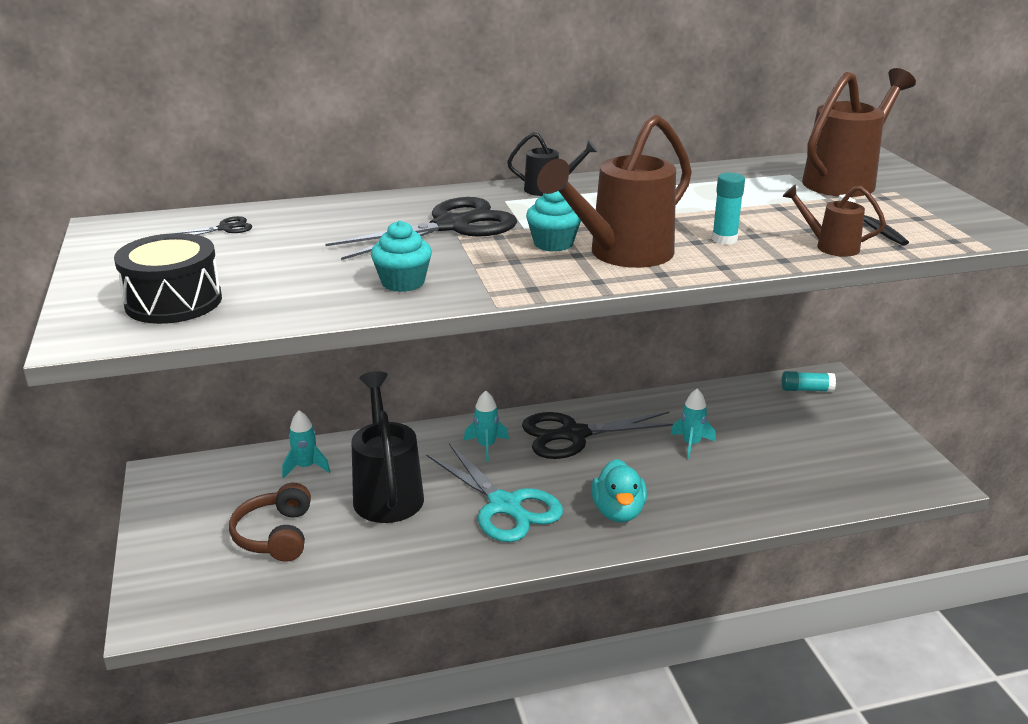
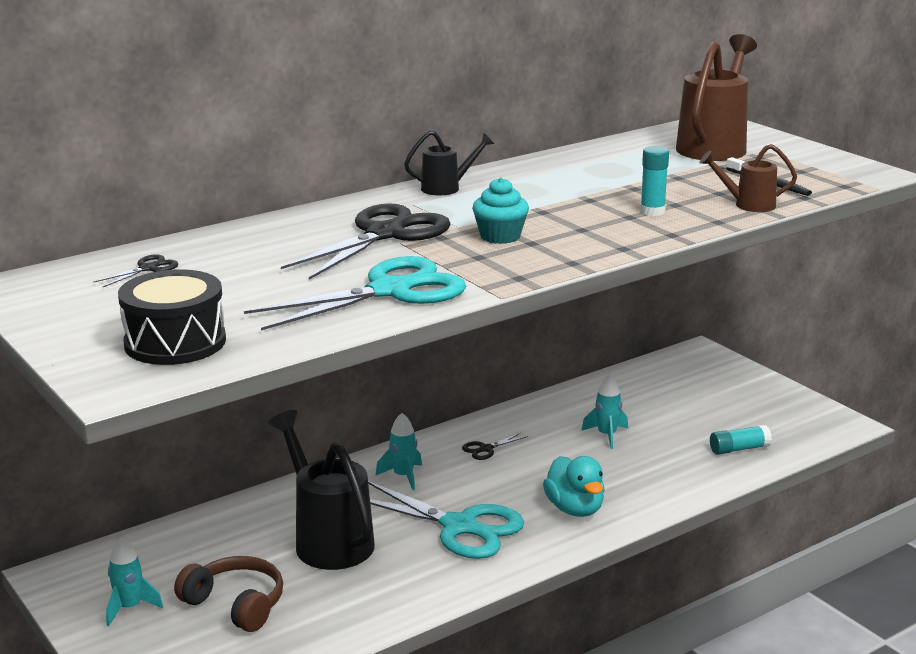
camera: 20 degrees left, 5 degrees down
(275, 535) = (236, 604): brown headphones -> brown headphones turned 150 degrees clockwise
(306, 467) = (220, 534): turquoise rocket -> turquoise rocket (129, 608)
(403, 282) = (391, 291): turquoise cupcake -> turquoise scissors
(573, 435) = (485, 449): black scissors -> black scissors, size x0.41
(621, 254) = (572, 237): brown watering can -> none
(806, 389) = (685, 366): turquoise glue stick -> turquoise glue stick (739, 449)

